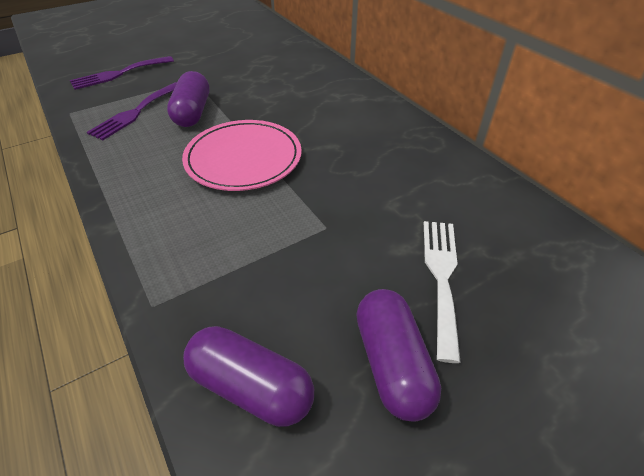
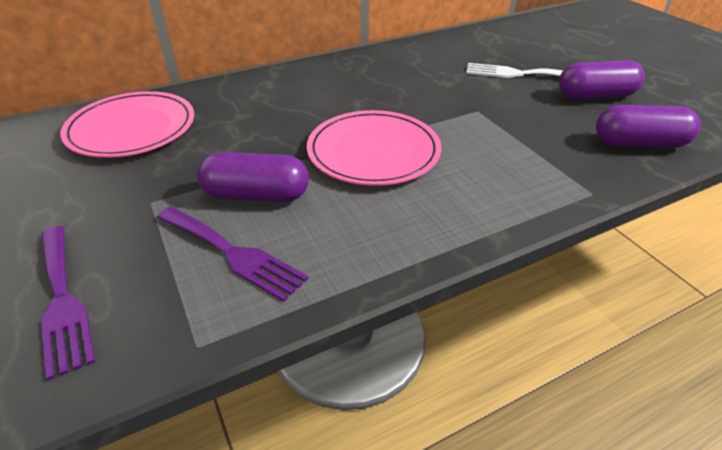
camera: 85 degrees left, 5 degrees down
(251, 387) = (639, 143): purple capsule -> purple capsule turned 60 degrees clockwise
(278, 59) = (132, 129): none -> pink plate

